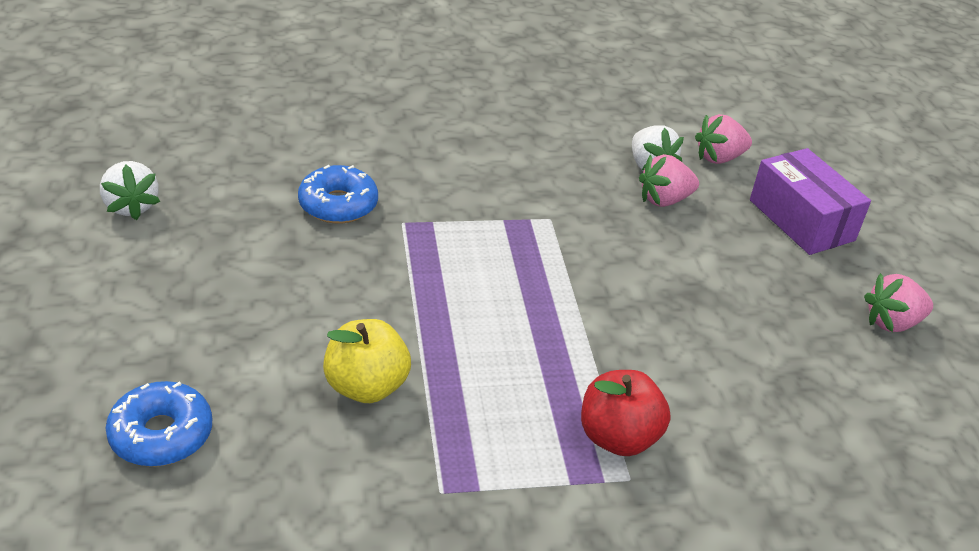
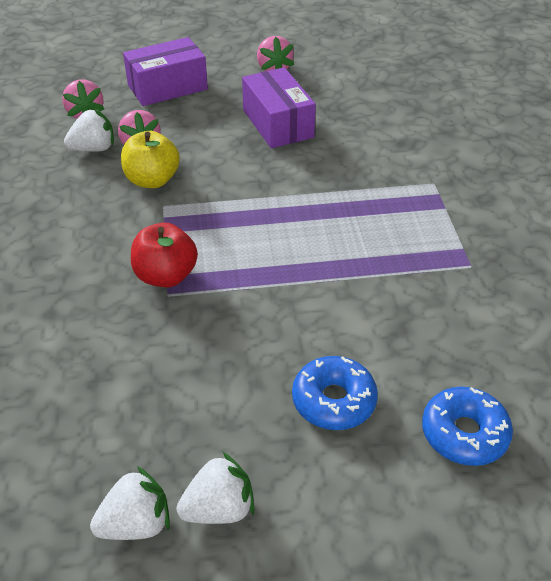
camera: 85 degrees left, 5 degrees up
(129, 251) = (219, 509): none -> white strawberry
(338, 205) = (140, 341): blue donut -> blue donut (334, 401)
(366, 386) = (381, 308): yellow apple -> yellow apple (152, 180)
(618, 437) = (400, 185): red apple -> red apple (166, 276)
(744, 319) = (278, 123): none -> purple box

